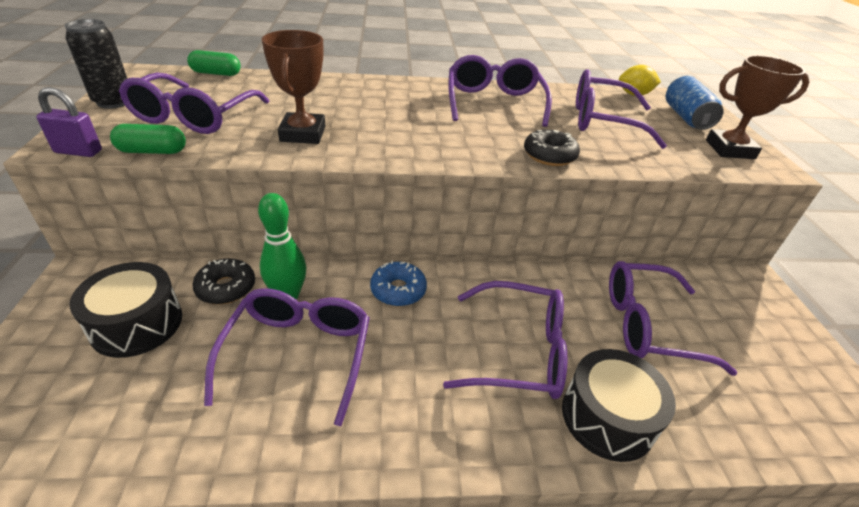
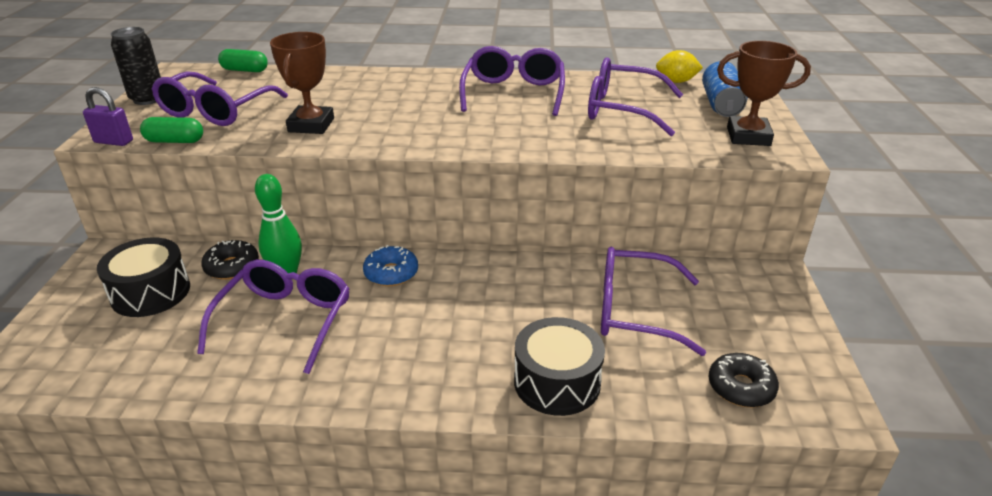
camera: 10 degrees right, 5 degrees down
(519, 351) = (492, 327): purple glasses -> none
(549, 155) = (545, 143): black donut -> black donut (741, 387)

